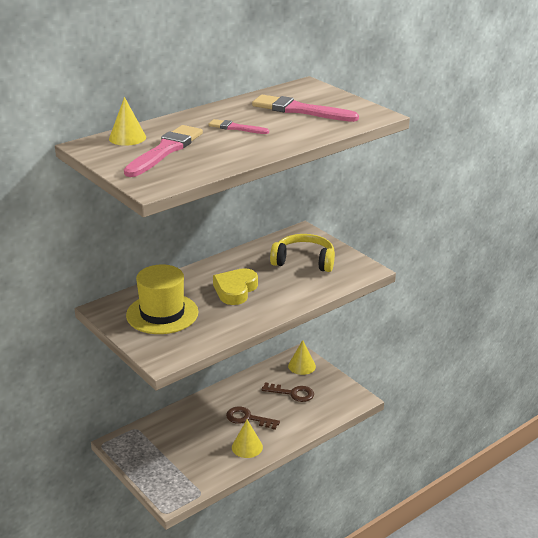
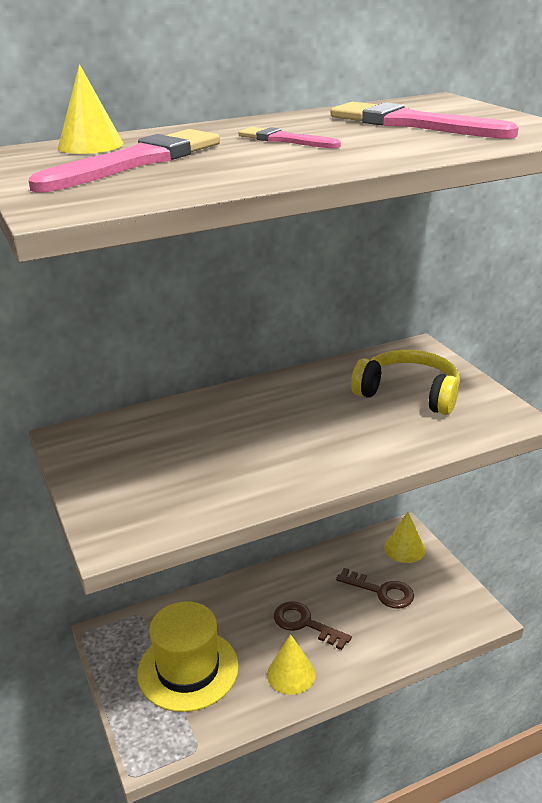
camera: 15 degrees right, 0 degrees up
(162, 314) = (152, 455): yellow hat -> yellow hat (188, 669)
(235, 290) = (283, 429): yellow heart -> none

